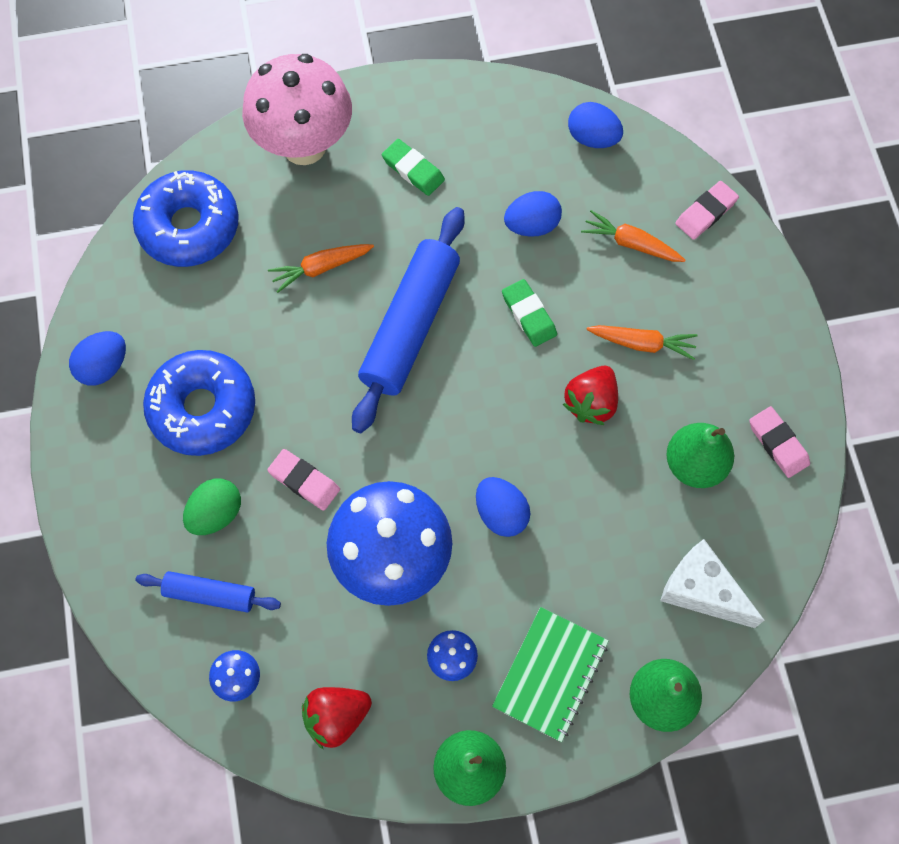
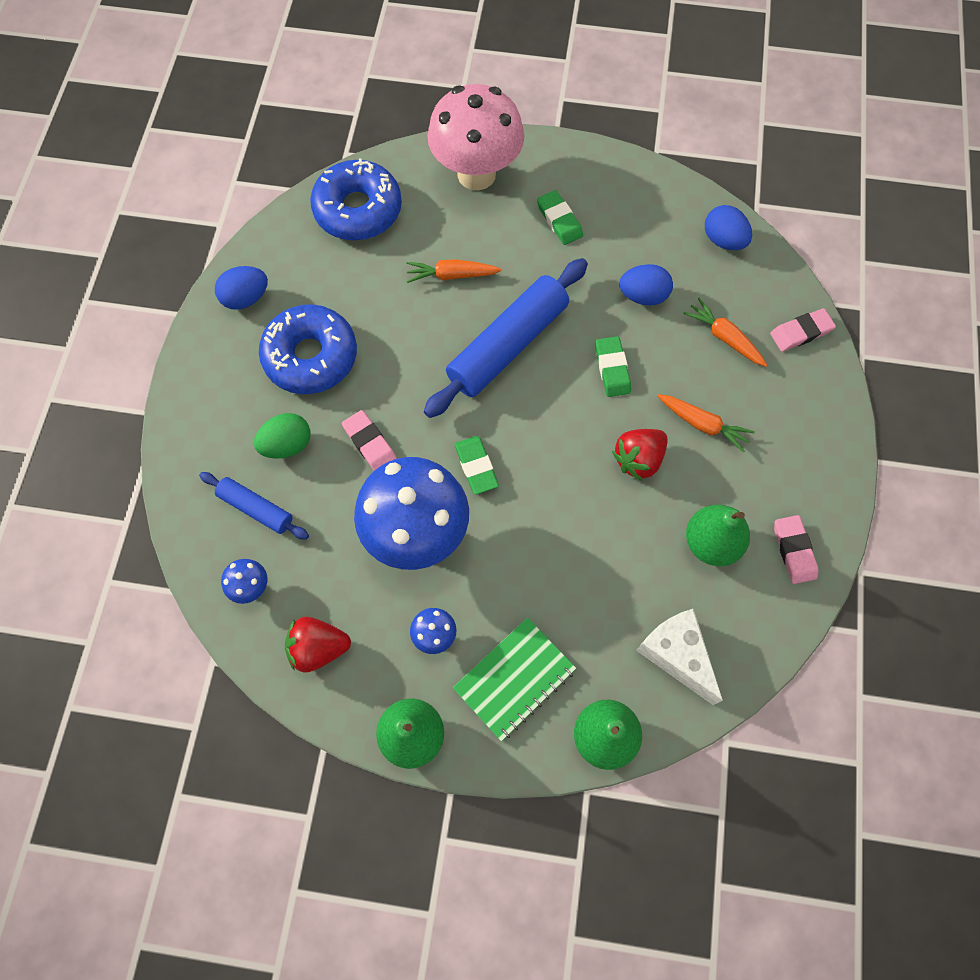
camera: 20 degrees right, 0 degrees up
(427, 467) = (476, 466): none -> green eraser
(501, 513) = (524, 526): blue egg -> none

